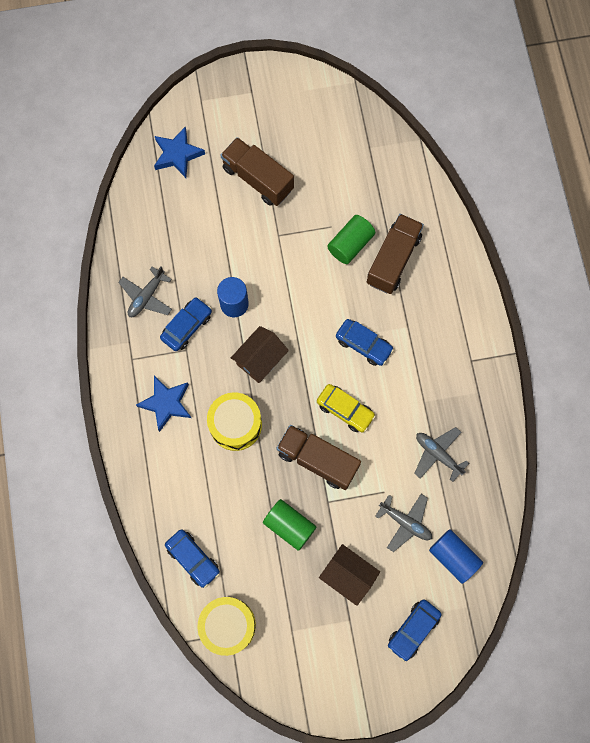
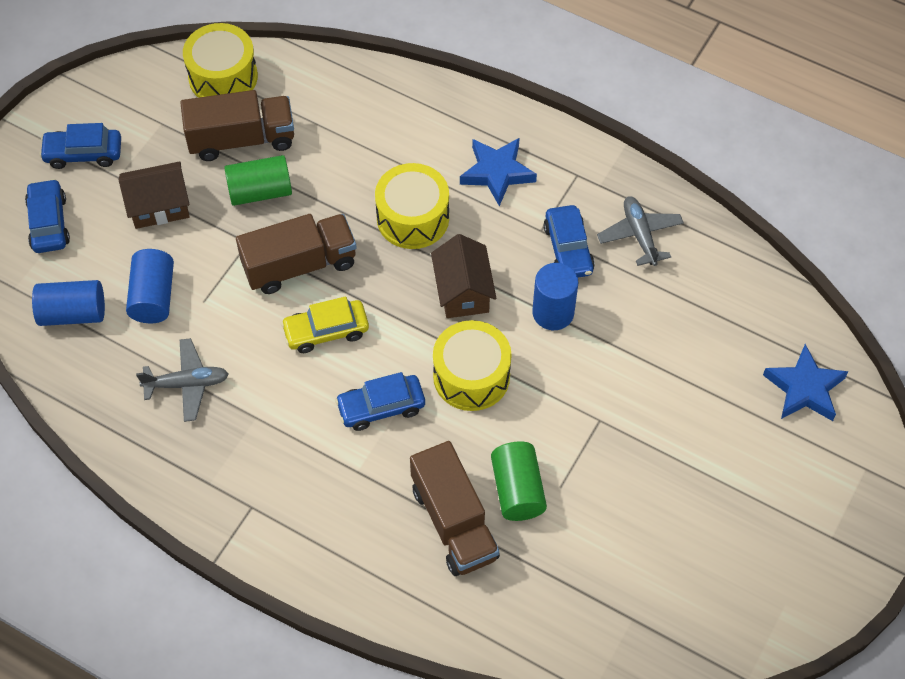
camera: 130 degrees right, 15 degrees down
(193, 559) = (314, 91): blue car -> blue car (83, 153)
(257, 179) = (696, 452): brown truck -> brown truck (241, 139)
(307, 315) = (471, 376): none -> yellow drum
(405, 522) = (153, 296): grey plane -> blue cylinder

